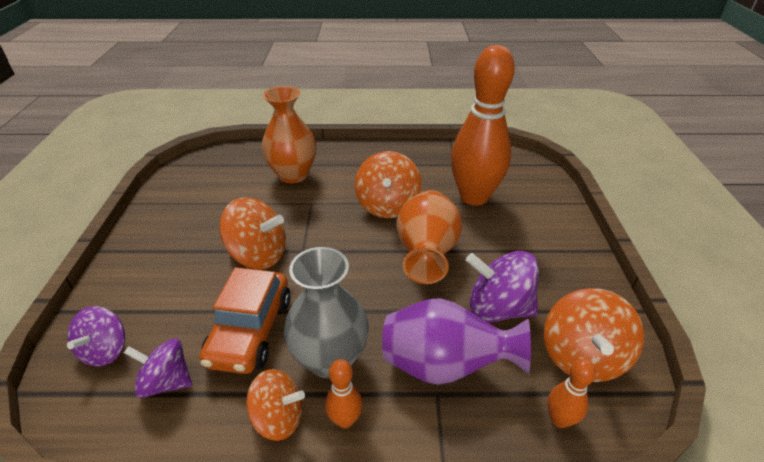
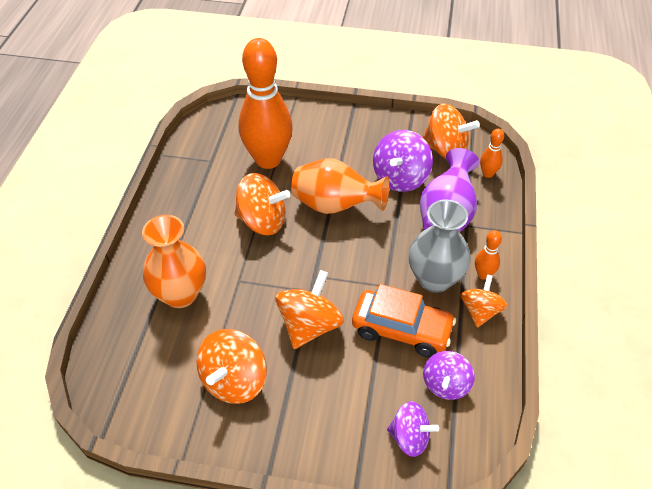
camera: 80 degrees left, 10 degrees up
(201, 217) = (234, 381): none -> orange spinning top

